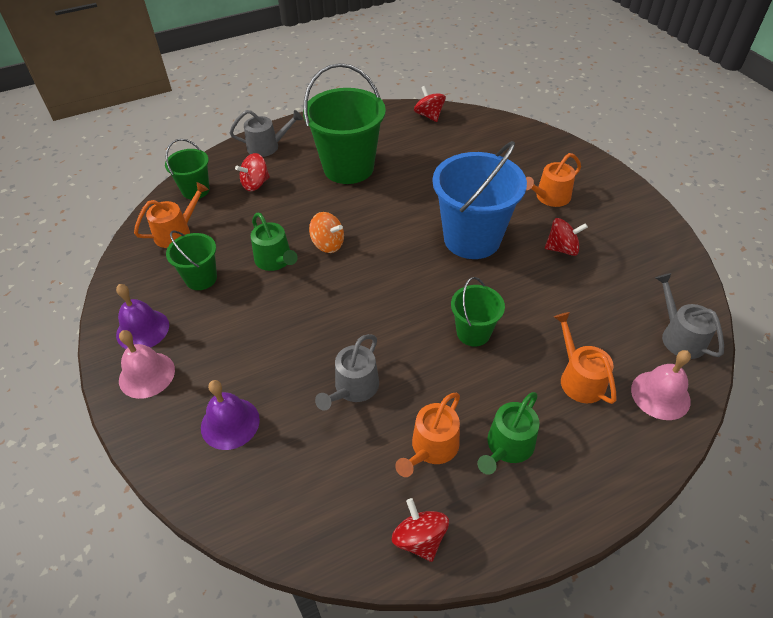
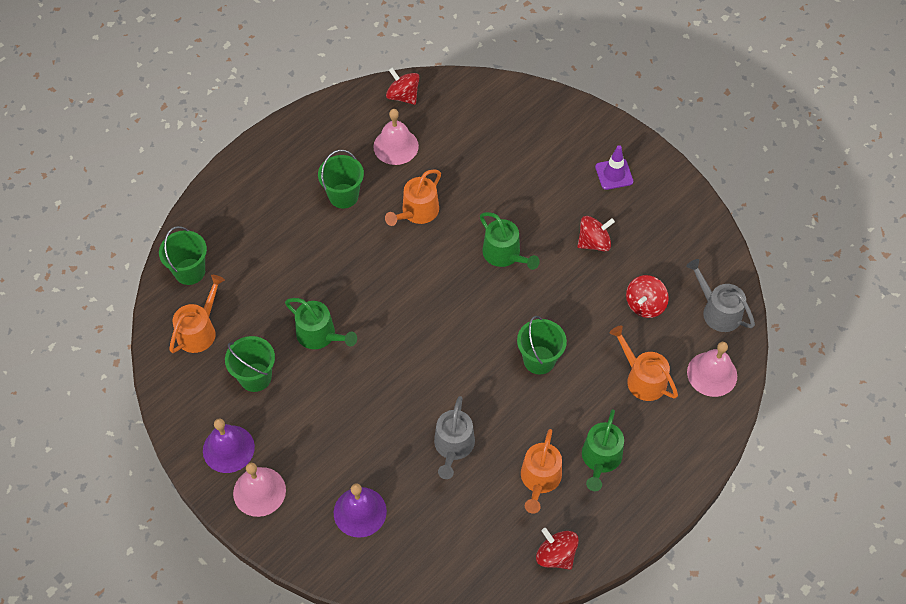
camera: 20 degrees left, 10 degrees up
(255, 184) = (252, 245): red spinning top -> red spinning top (645, 305)
(267, 146) = (239, 189): grey watering can -> none
(328, 244) = (364, 301): orange spinning top -> none
(348, 168) = (343, 196): green bucket -> green bucket, size x0.52
(408, 145) = (396, 146): none -> pink bell
(472, 239) = (504, 254): blue bucket -> green watering can
(549, 197) = (565, 180): orange watering can -> orange watering can (417, 212)
(597, 202) = (614, 174): none -> purple traffic cone

